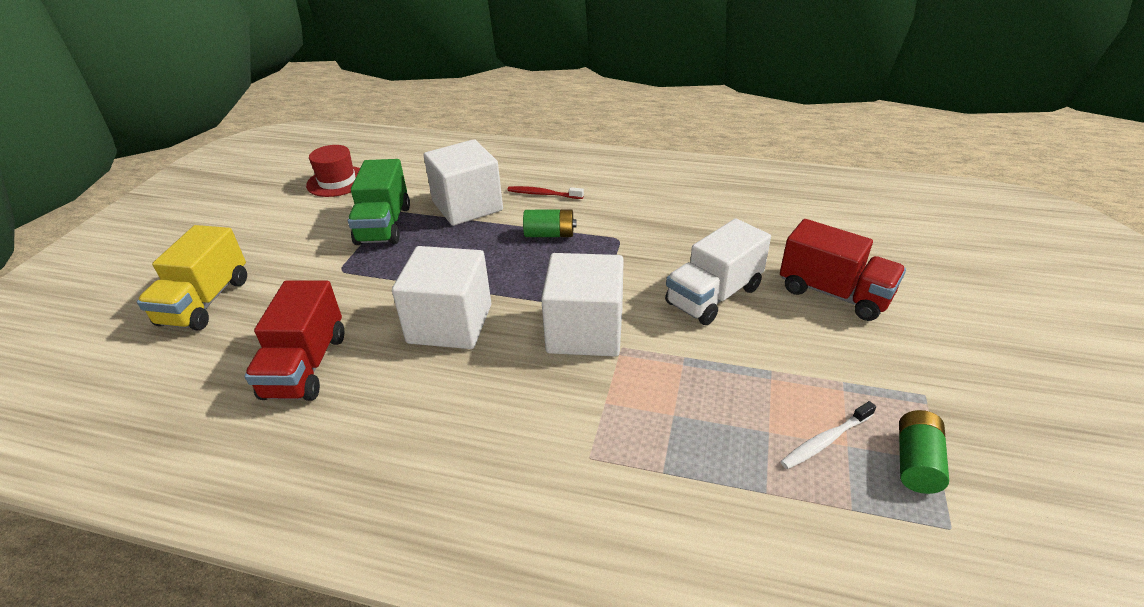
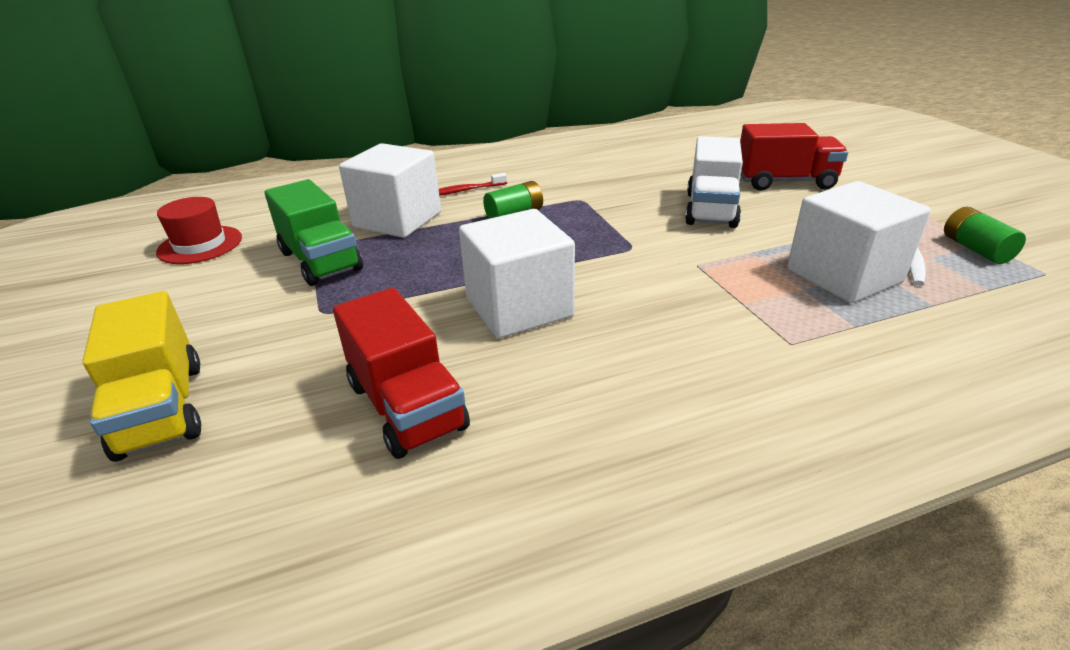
camera: 35 degrees left, 5 degrees down
(585, 331) = (651, 266): white cube -> white cube (844, 275)

